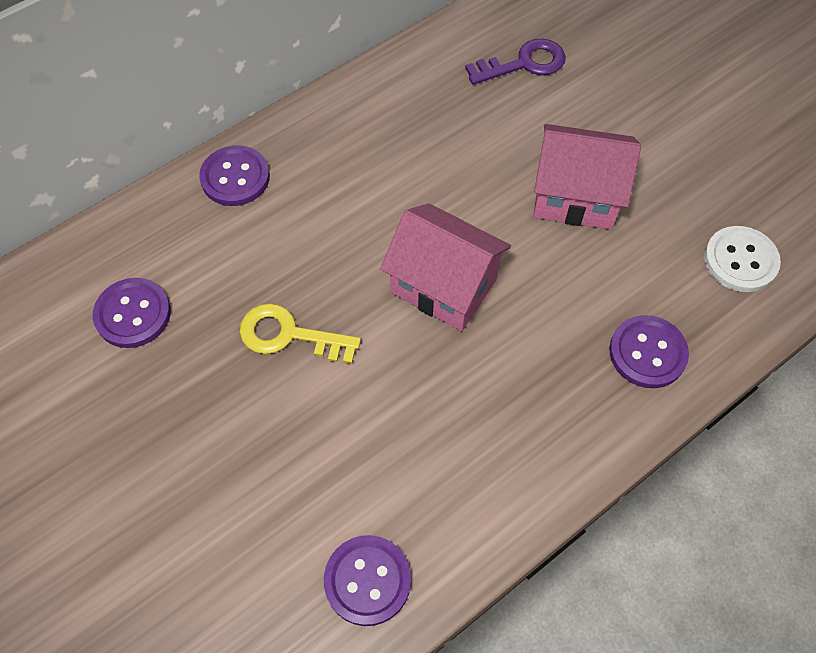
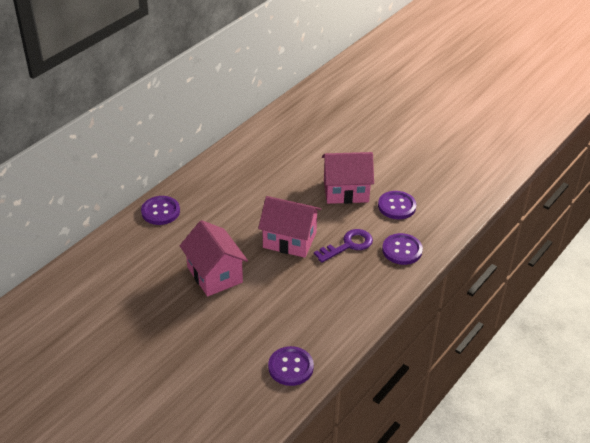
camera: 15 degrees left, 20 degrees down
(133, 314) = (126, 280): purple button -> purple button (396, 206)
(289, 335) = (215, 275): yellow key -> pink house
(524, 64) = (301, 137): purple key -> purple key (348, 245)
(740, 260) = (437, 204): white button -> none

